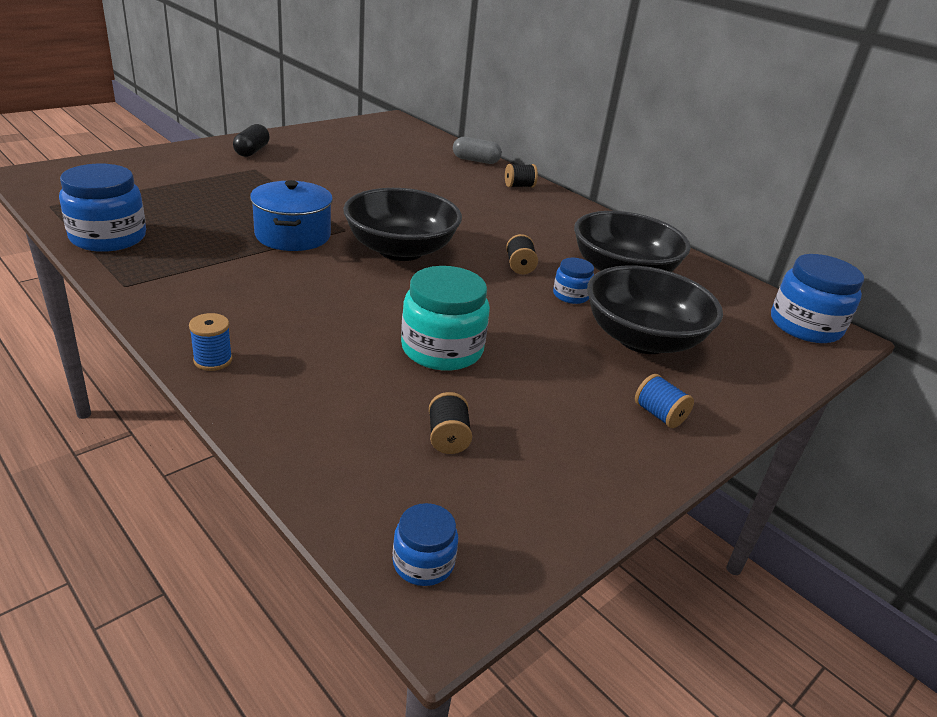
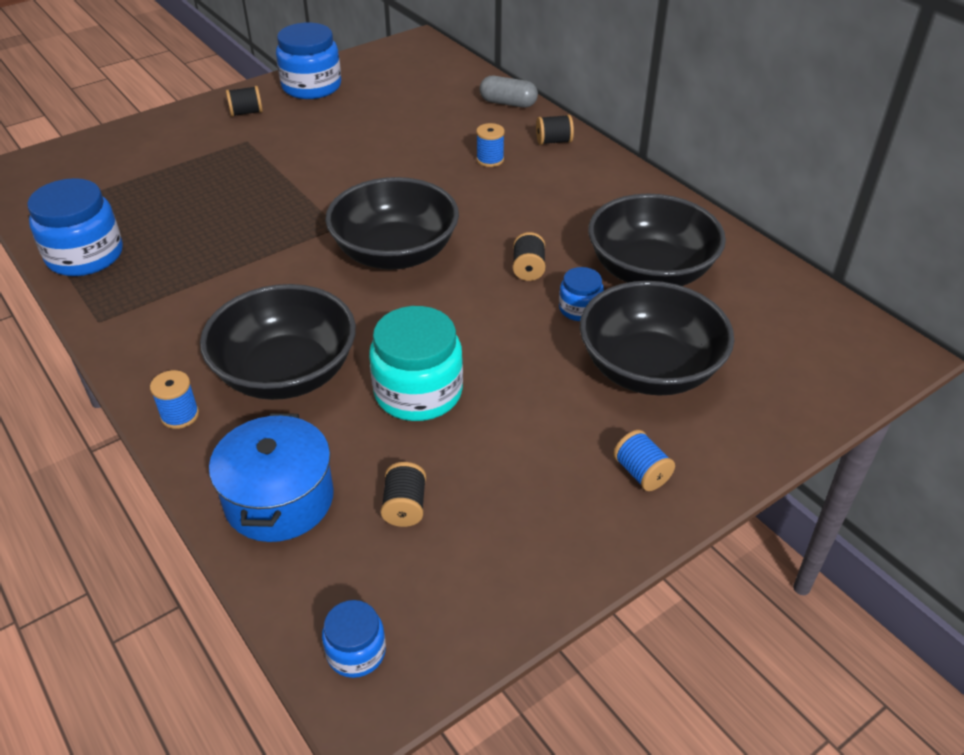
camera: 10 degrees right, 10 degrees up
(252, 151) = (246, 113): black capsule -> black spool
(293, 235) = (278, 239): blue pot -> blue pot (279, 499)
(314, 331) = (286, 373): none -> black bowl
(469, 194) = (490, 160): none -> blue spool
(805, 326) = (857, 341): blue jar -> blue jar (311, 86)

